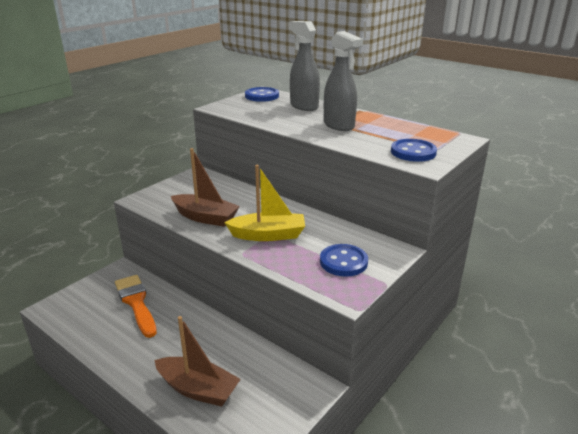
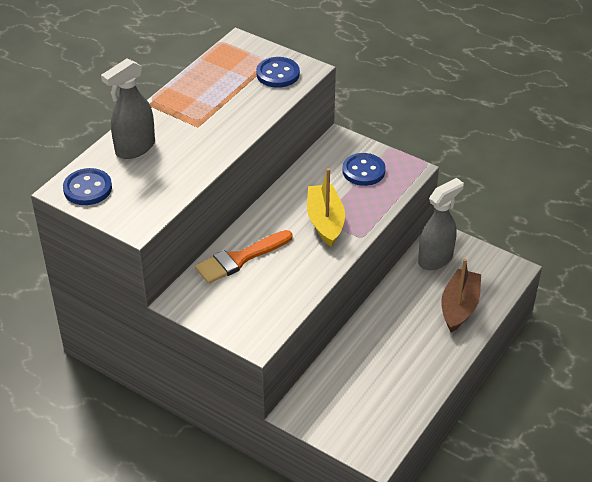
camera: 95 degrees left, 15 degrees up
(136, 302) = (354, 379): orange brush -> orange brush (240, 259)
(205, 217) = (295, 274): brown boat -> none
(339, 125) = (205, 119): grey spray bottle -> grey spray bottle (435, 259)

